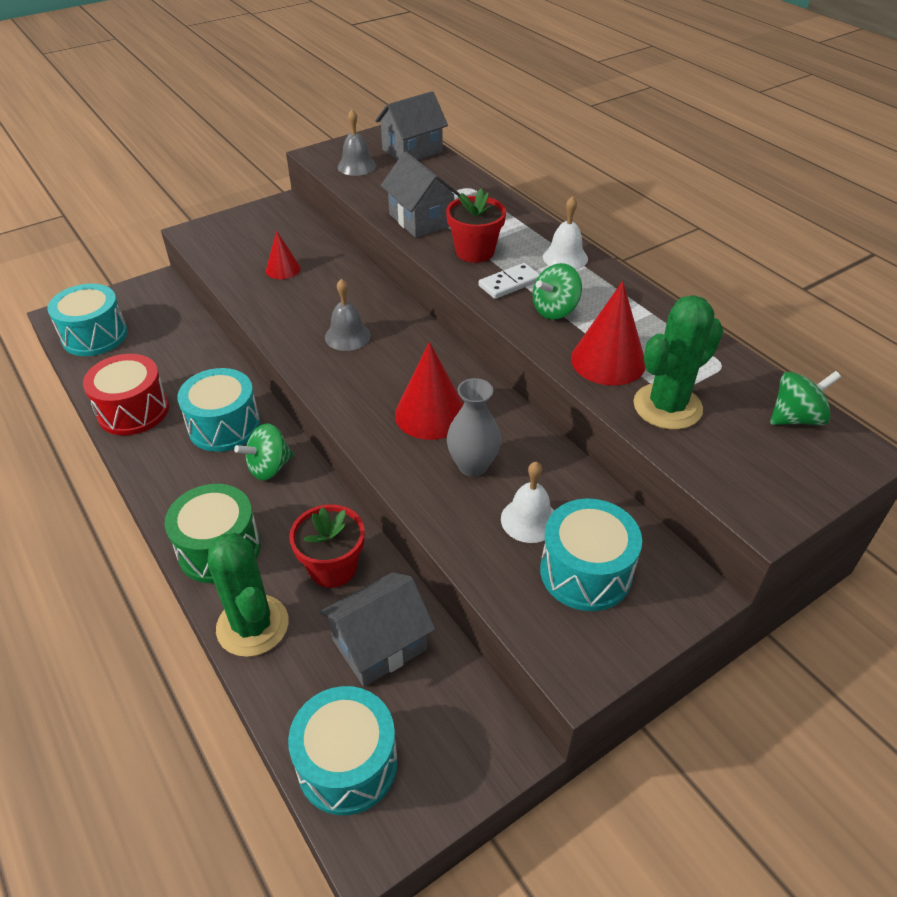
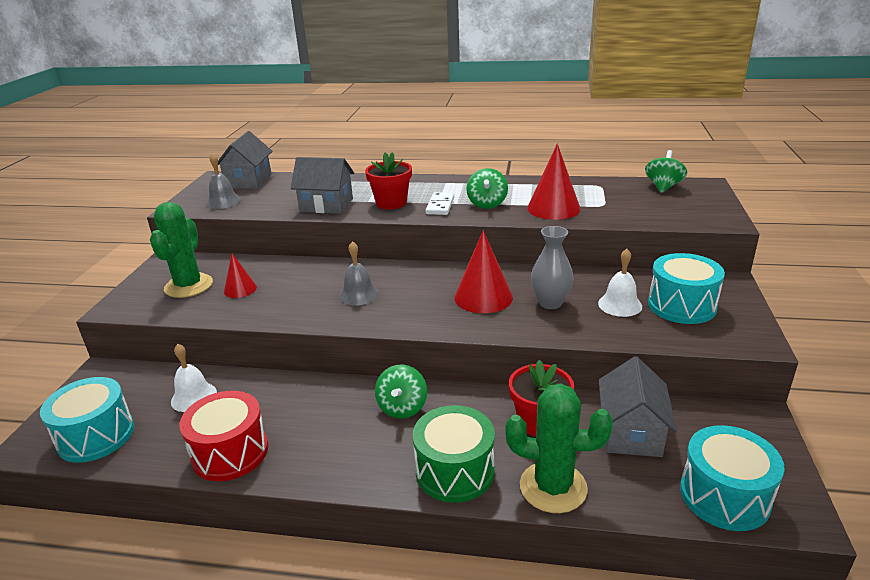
camera: 45 degrees left, 15 degrees down
(224, 426) = (326, 410): turquoise drum -> none
(565, 257) = (445, 184): white bell -> white bell (194, 397)
(667, 407) = (613, 209): green cactus -> green cactus (189, 286)

